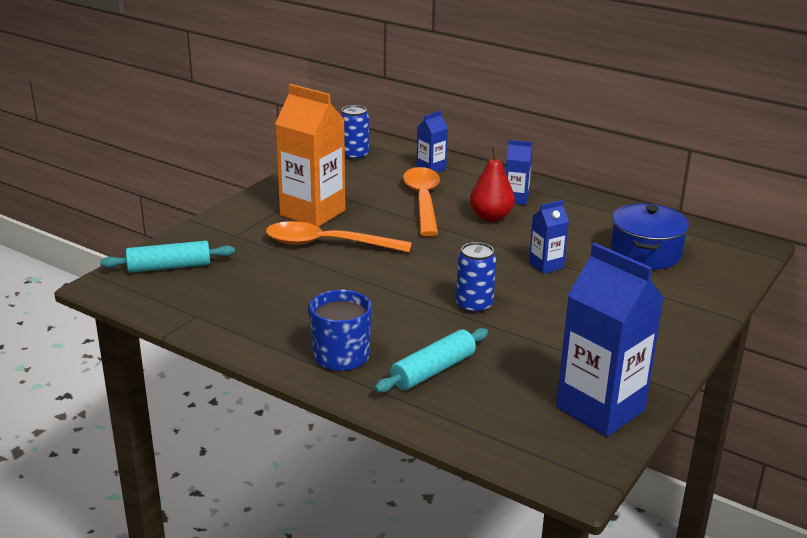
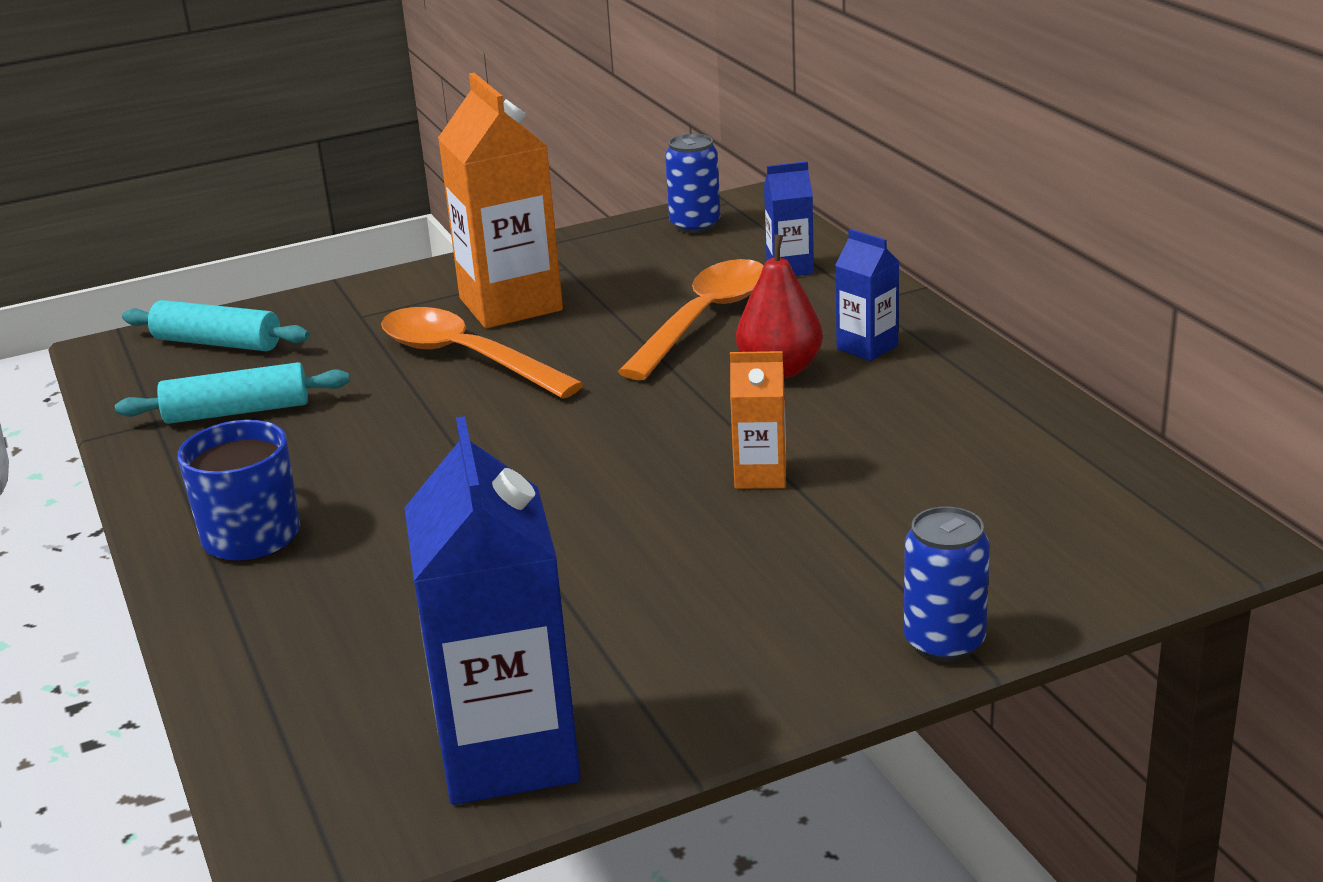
camera: 35 degrees right, 0 degrees up
(433, 370) = (344, 599): turquoise rolling pin -> turquoise rolling pin (237, 411)
(474, 306) = (548, 512): blue can -> blue can (944, 642)
(546, 265) = (760, 475): blue carton -> orange carton
(645, 253) = (976, 499): blue pot -> none

